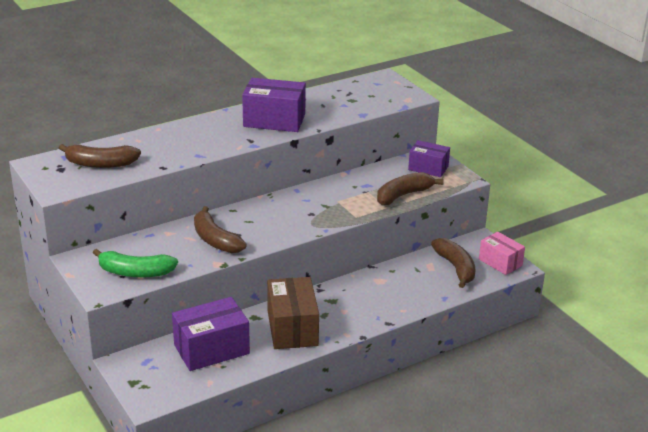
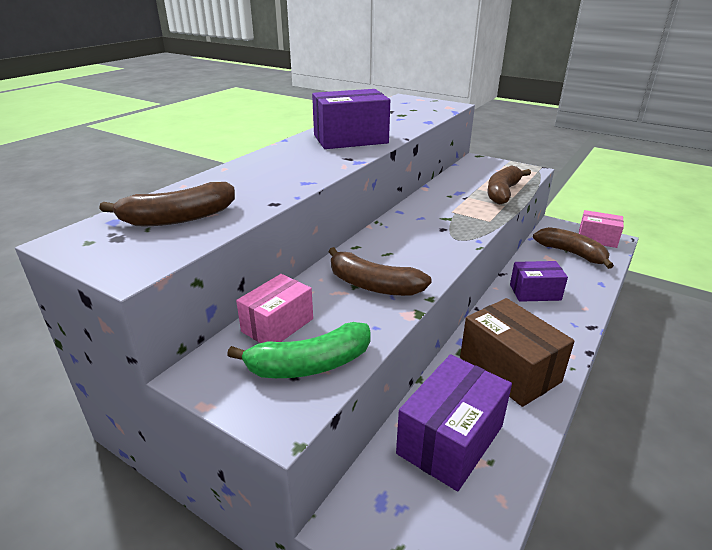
camera: 25 degrees left, 0 degrees up
(136, 247) = (277, 325): none -> pink box
(428, 168) = (490, 168): purple box -> purple box (535, 292)

